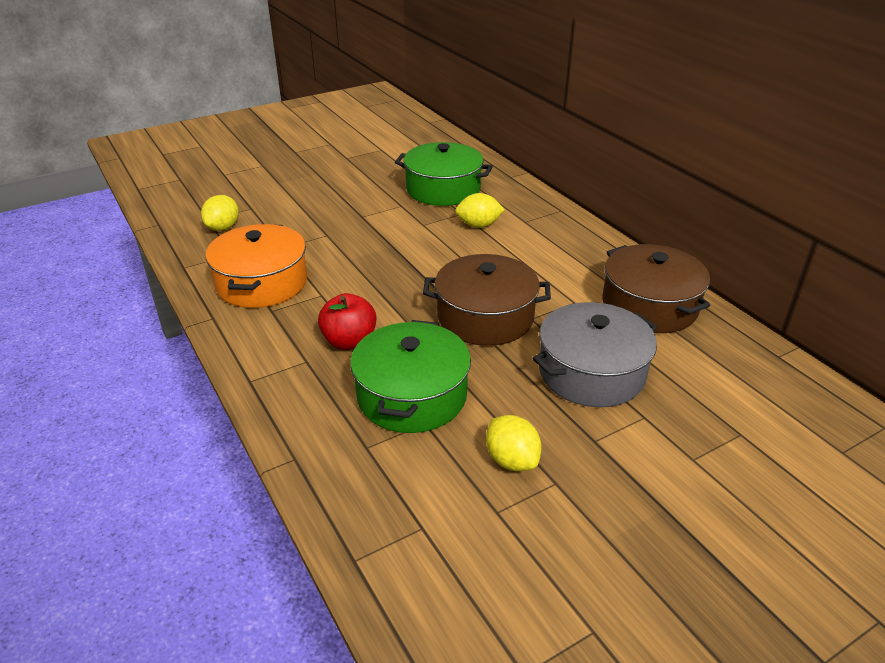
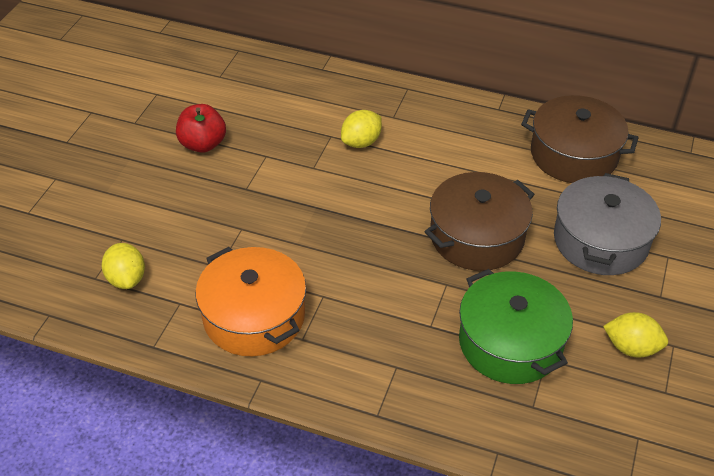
camera: 40 degrees left, 10 degrees up
(349, 341) = (406, 326): red apple -> red apple (203, 144)
(443, 189) = (280, 115): green pot -> none

